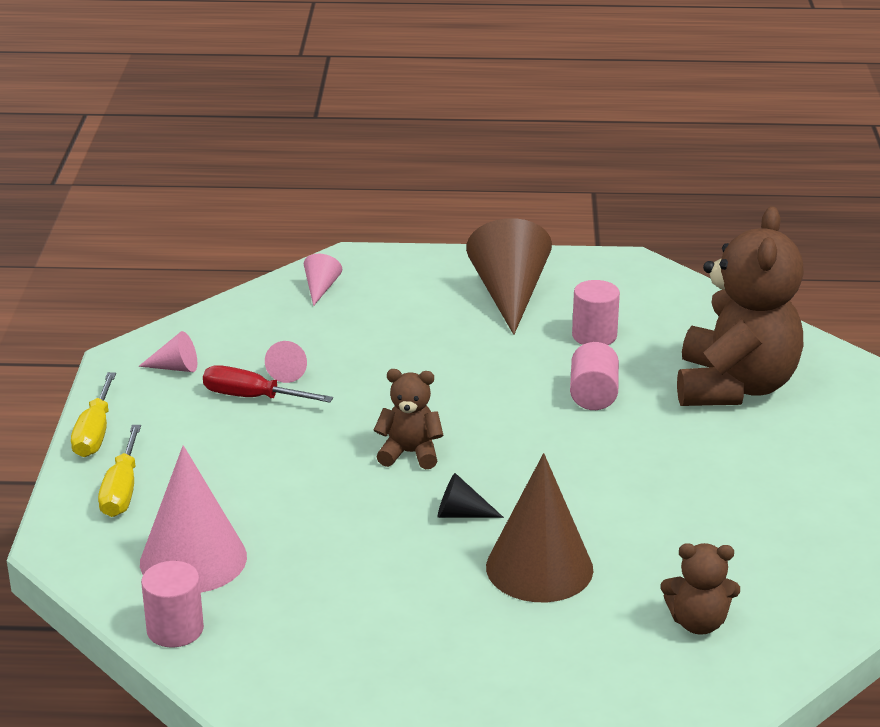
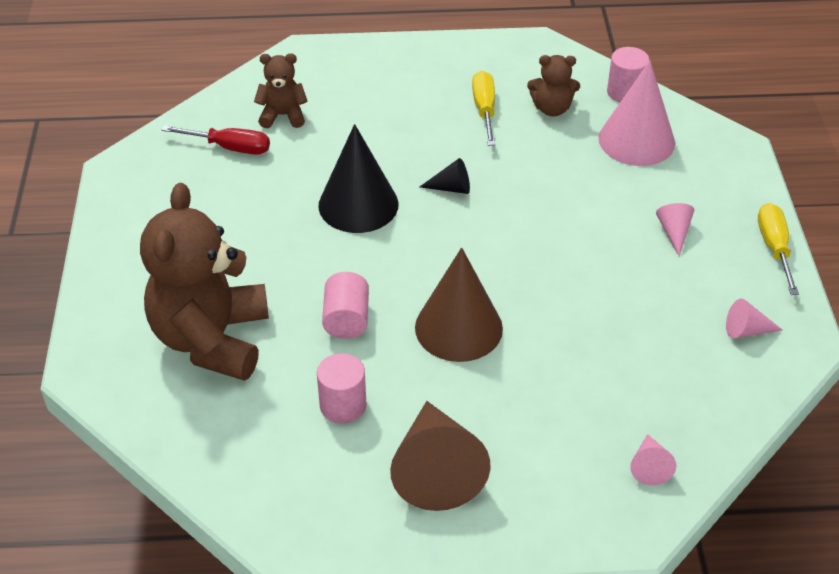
camera: 175 degrees right, 15 degrees up
(122, 490) = (719, 194): yellow screwdriver -> yellow screwdriver (484, 110)
(253, 397) = (658, 297): red screwdriver -> red screwdriver (229, 147)
(288, 371) = (638, 333): pink cone -> pink cone (674, 232)
(410, 453) = (502, 243): brown teddy bear -> brown teddy bear (552, 109)
(539, 568) = (390, 148): brown cone -> brown cone (458, 327)
(582, 501) = (358, 204): none -> black cone

